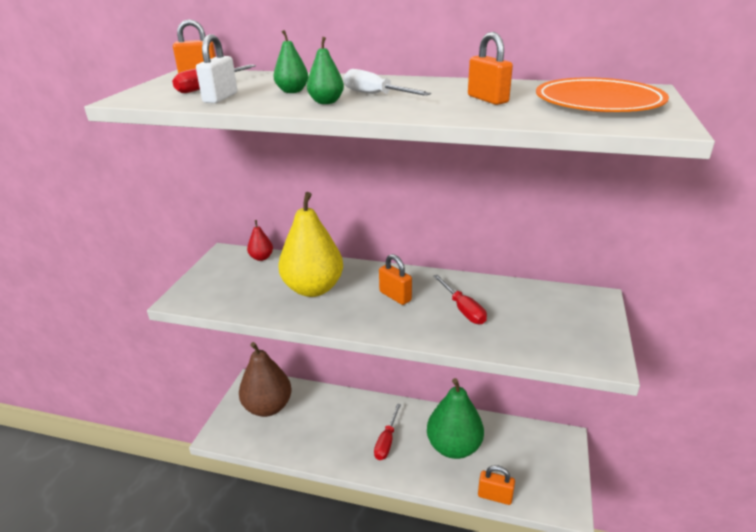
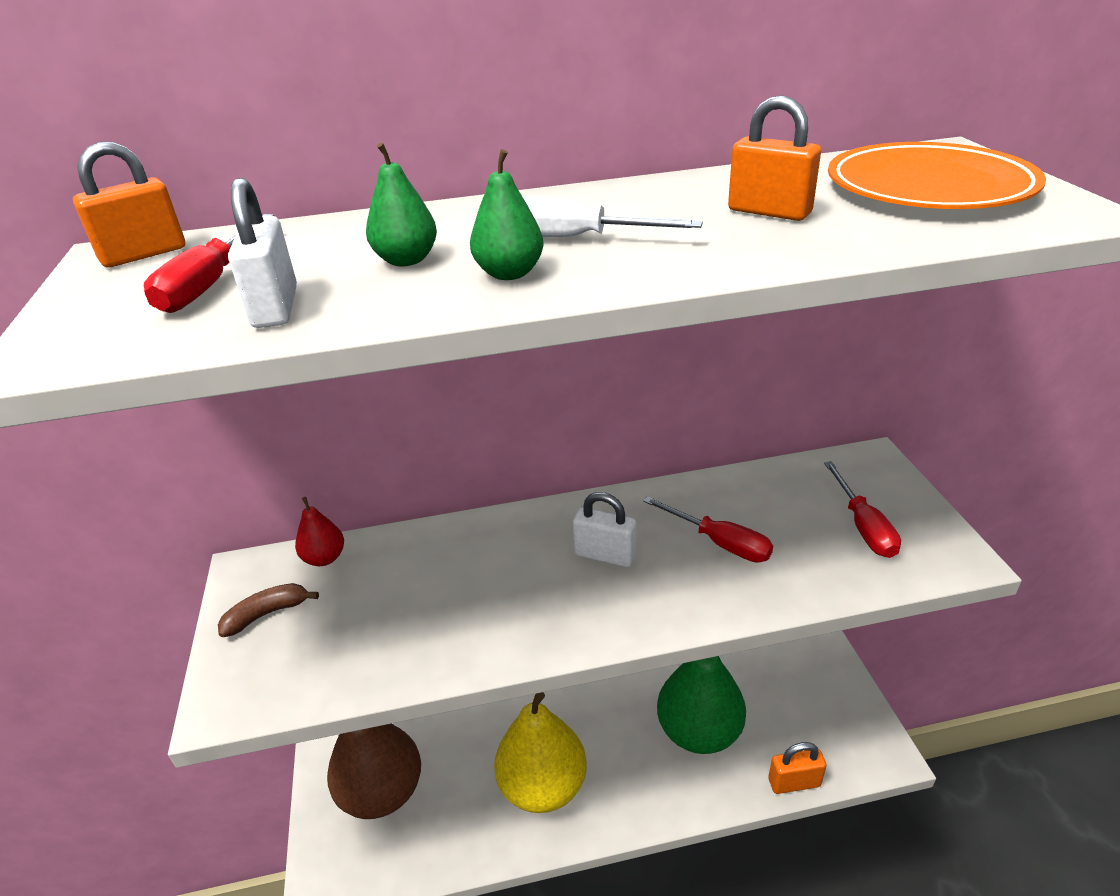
camera: 25 degrees left, 5 degrees up
(221, 272) = (267, 614): none -> brown banana
(313, 289) = (463, 588): yellow pear -> yellow pear (543, 786)
(386, 441) = (602, 766): red screwdriver -> red screwdriver (863, 526)
(395, 296) = (605, 555): orange padlock -> white padlock

